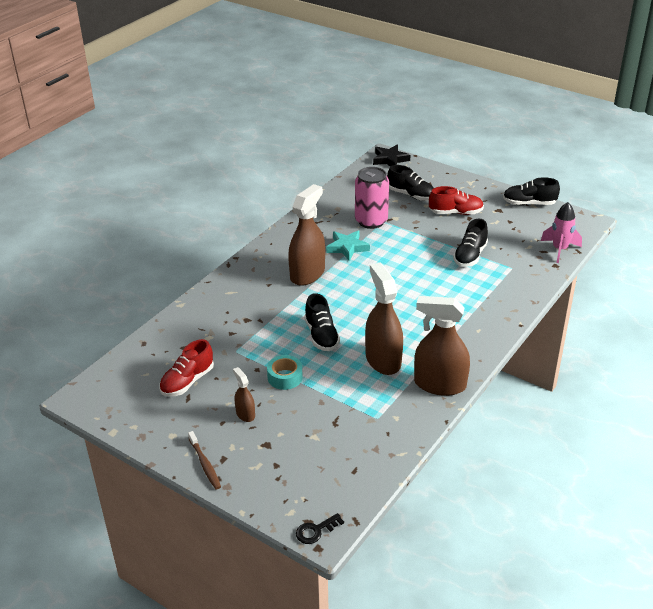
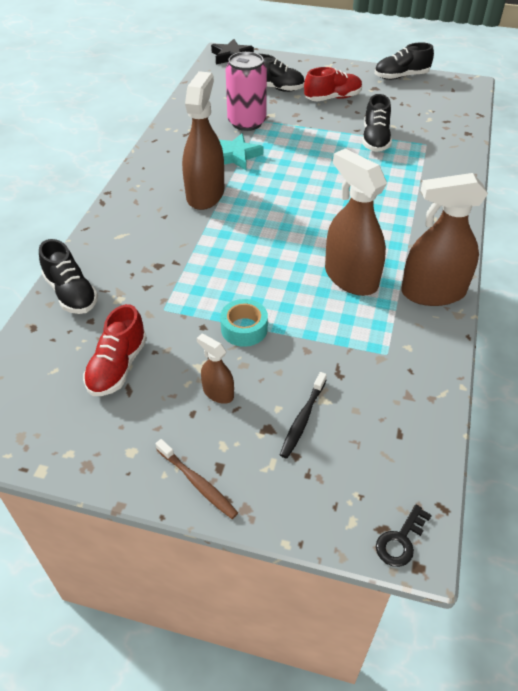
camera: 20 degrees left, 10 degrees up
(293, 444) = (303, 419): none -> black toothbrush
(321, 335) = (261, 265): black shoe -> black shoe (71, 293)
(559, 249) = (461, 116): pink rocket -> none

